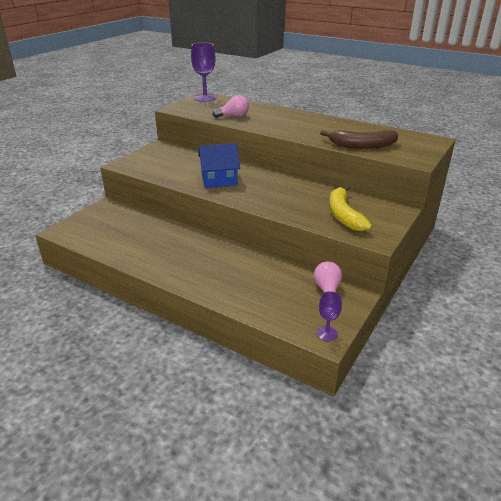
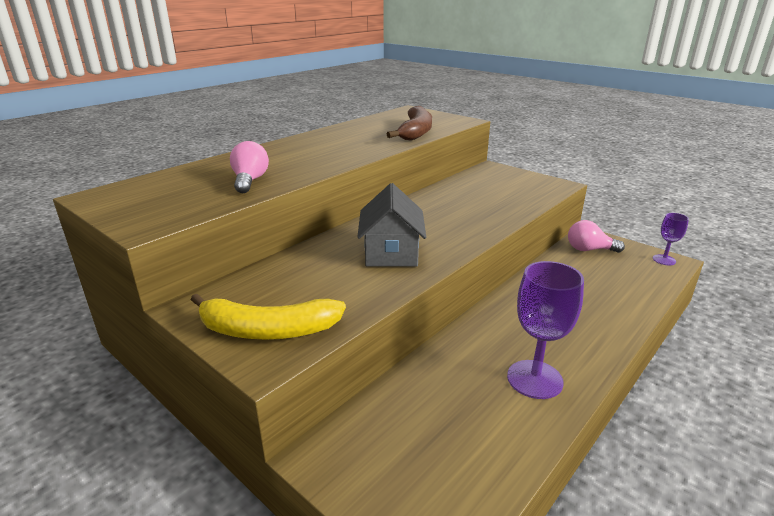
camera: 80 degrees left, 5 degrees down
(205, 98) = (111, 196): purple goblet -> purple goblet (534, 379)
(219, 180) = (391, 253): blue house -> grey house
(344, 215) = (507, 191): yellow banana -> yellow banana (268, 330)

